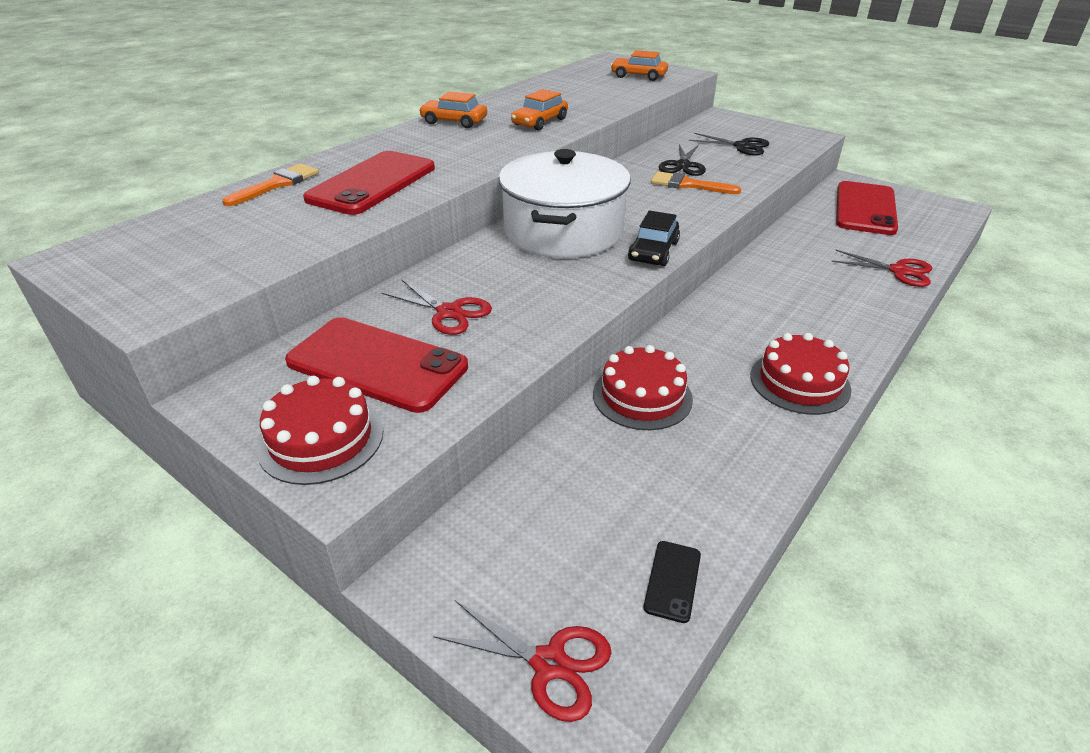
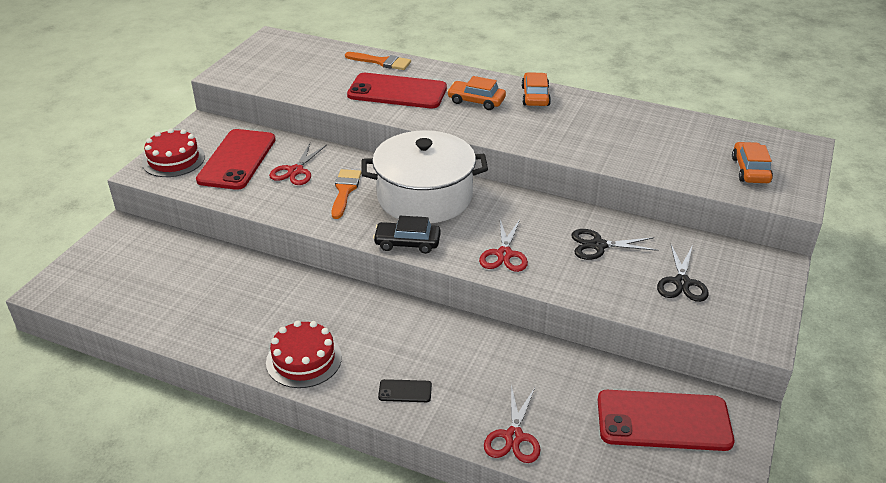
camera: 75 degrees right, 0 degrees up
(540, 122) = (560, 134): orange car -> orange car (476, 101)
(549, 664) = (72, 275): red scissors -> red scissors (504, 254)
(642, 396) = (272, 283): red cake -> none
(672, 581) = (118, 309): black phone -> black phone (405, 391)
(688, 185) = (551, 252): orange brush -> orange brush (345, 191)

